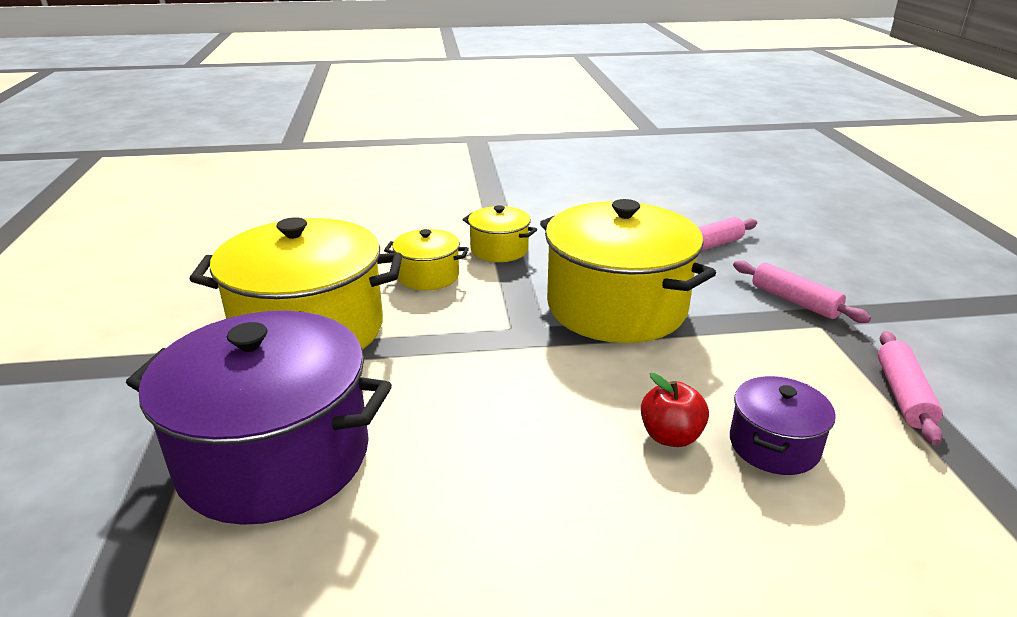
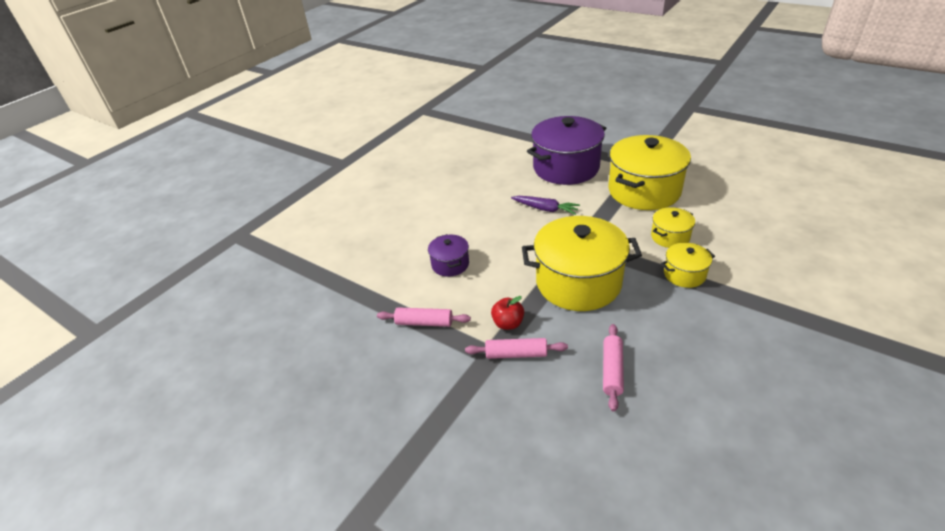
camera: 135 degrees right, 10 degrees up
(474, 412) = (545, 209): none -> purple carrot
(670, 436) = (483, 244): red apple -> red apple (508, 323)
(903, 395) = (424, 322): pink rolling pin -> pink rolling pin turned 45 degrees counterclockwise

